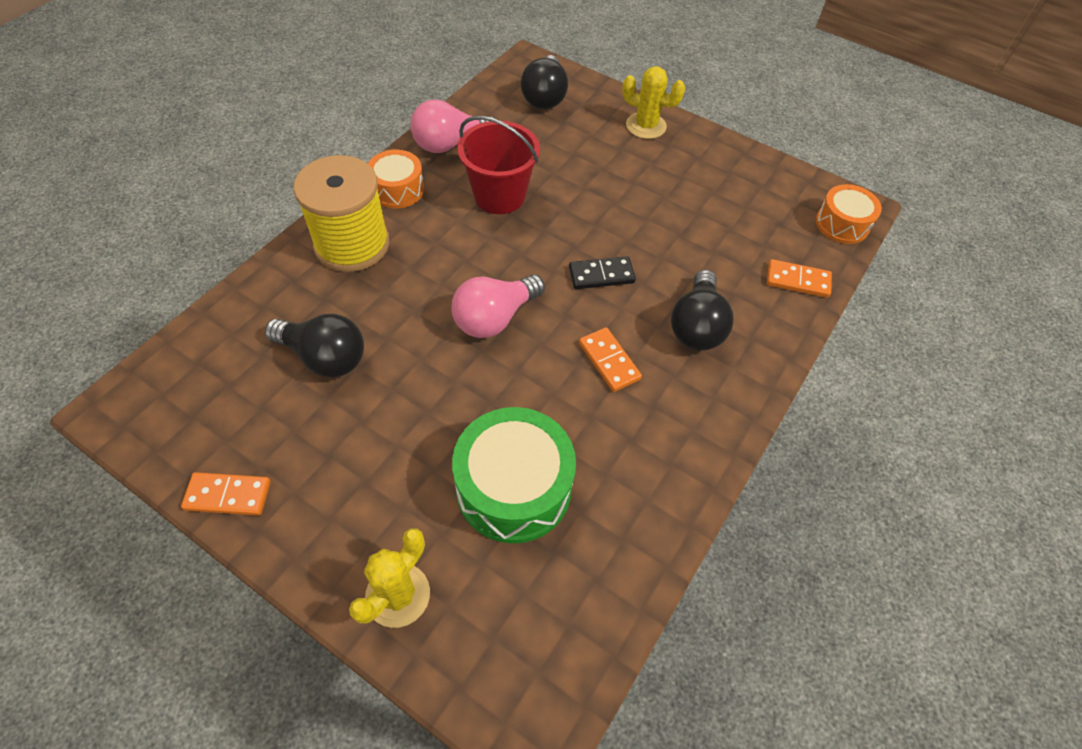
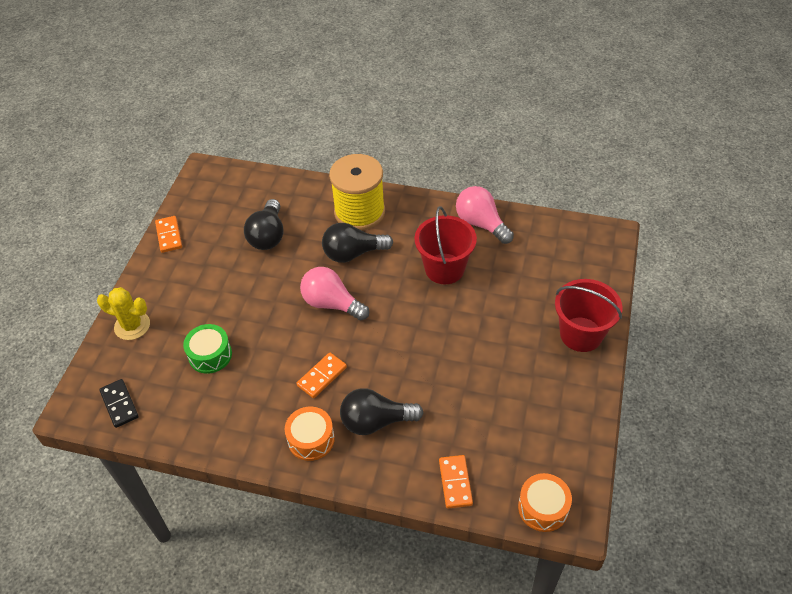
camera: 75 degrees right, 5 degrees down
(397, 189) = (420, 214): orange drum -> orange drum (311, 439)
(514, 487) = (210, 355): green drum -> green drum, size x0.60
(545, 97) = (572, 259): black light bulb -> black light bulb (353, 253)
(601, 275) = (397, 350): black domino -> black domino (119, 404)
(646, 126) = (581, 334): yellow cactus -> red bucket

